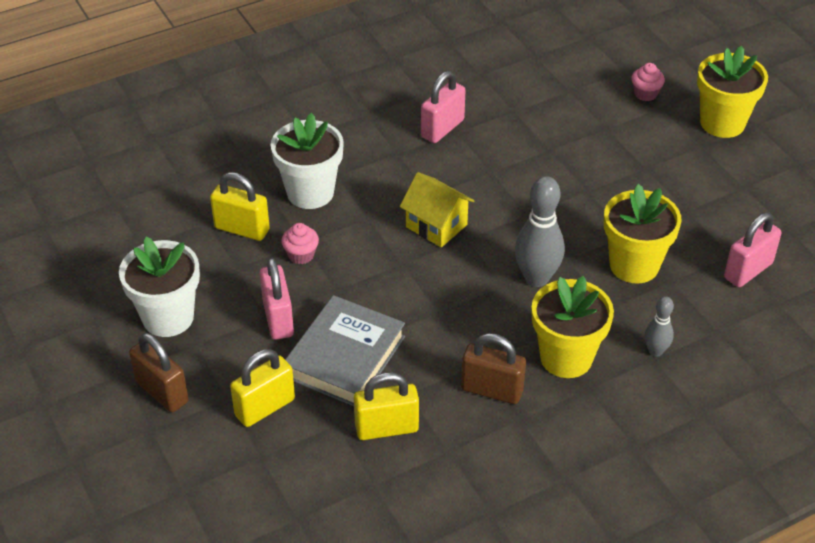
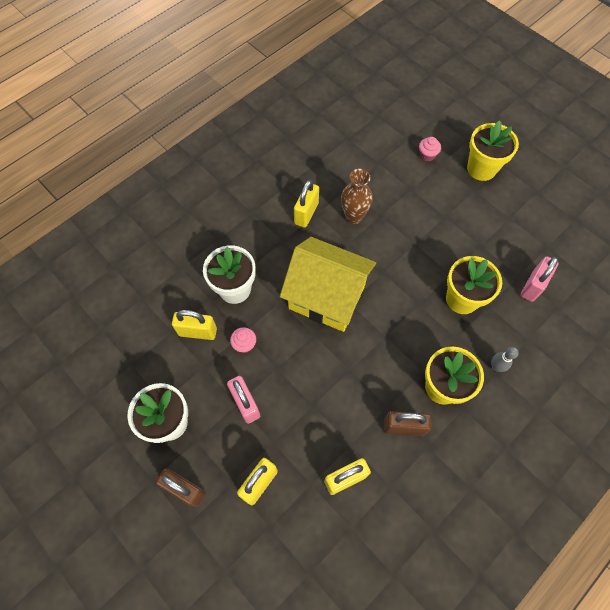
camera: 15 degrees left, 20 degrees up
(345, 357) = (300, 425): grey book -> none
(436, 226) = (327, 297): yellow house -> yellow house, size x1.93
(442, 128) = (306, 213): pink padlock -> yellow padlock
(509, 144) = (353, 217): none -> brown vase
(536, 278) = (404, 325): grey bowling pin -> none

